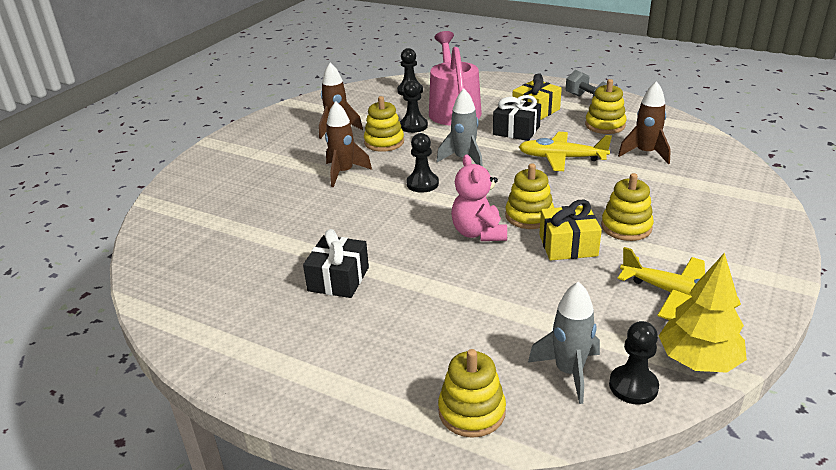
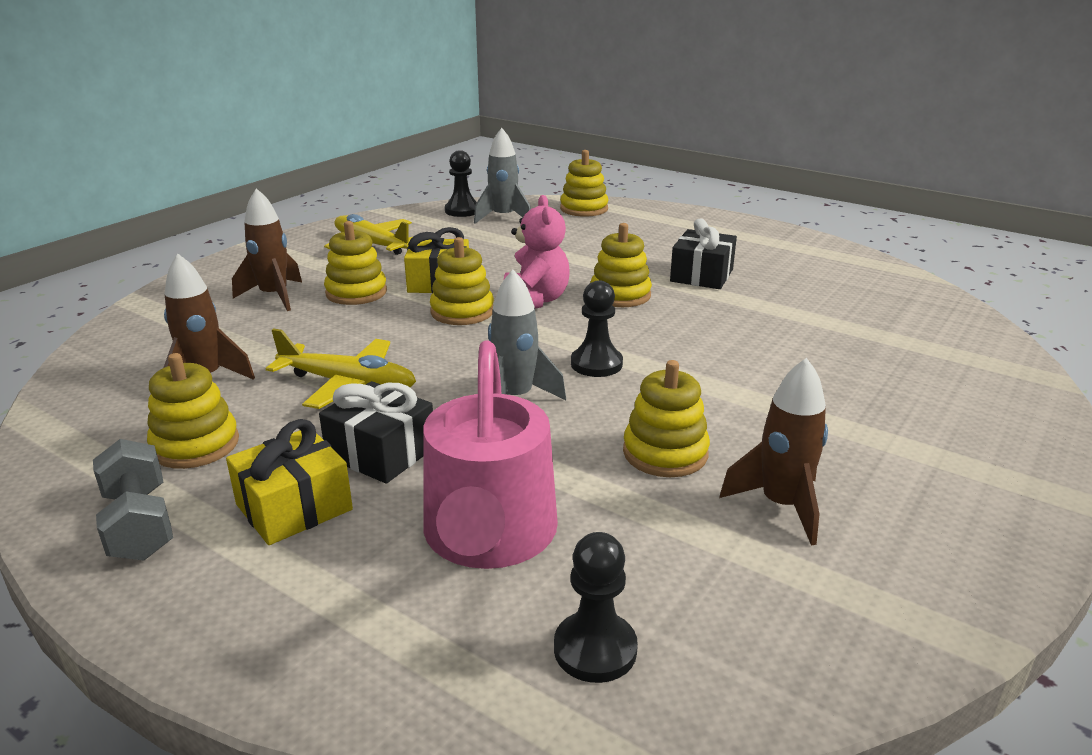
camera: 175 degrees left, 5 degrees down
(343, 173) = (732, 394): brown rocket -> brown rocket (274, 296)
(411, 246) = (620, 295): none -> yellow stacking toy
(413, 126) = (598, 492): black pawn -> none
(698, 361) = (402, 216): yellow tree -> none

